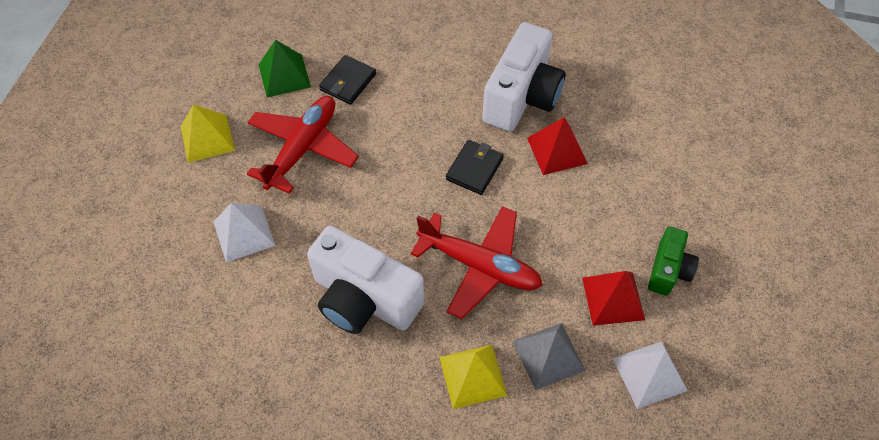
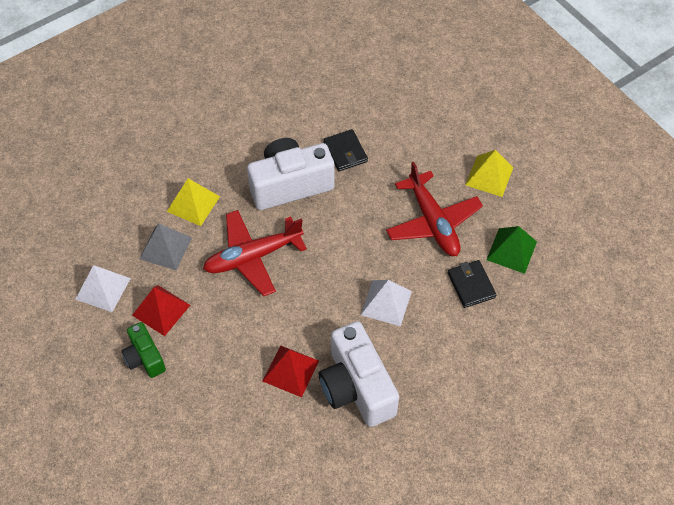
camera: 130 degrees right, 0 degrees up
(244, 233) = (393, 155): white pyramid -> white pyramid (386, 303)
(474, 169) = (324, 308): black wallet -> black wallet (345, 152)

